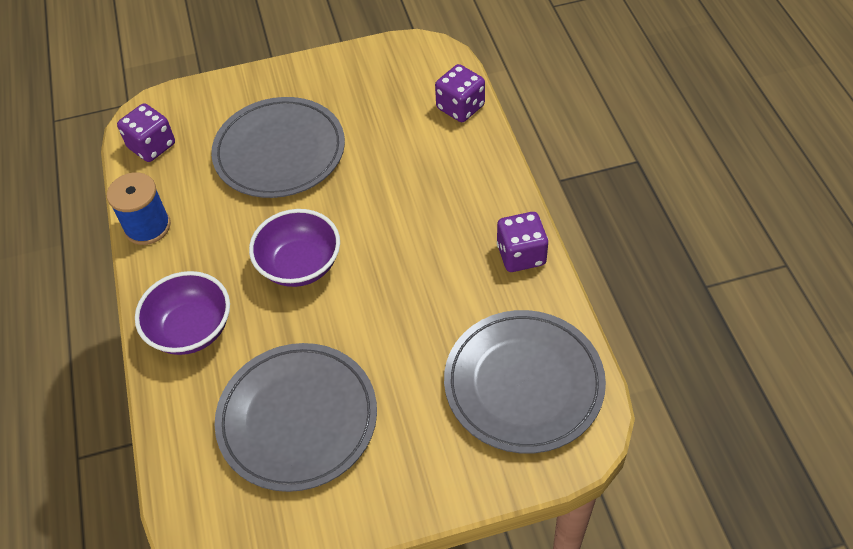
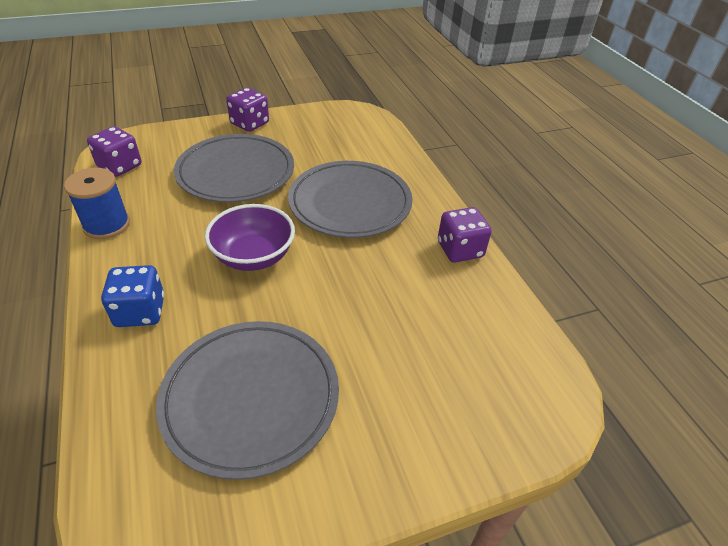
camera: 10 degrees left, 10 degrees down
(191, 329) = (140, 311): purple bowl -> blue dice
(460, 107) = (389, 147): purple dice -> purple dice (250, 124)
(523, 384) = (485, 359): grey plate -> grey plate (350, 203)

